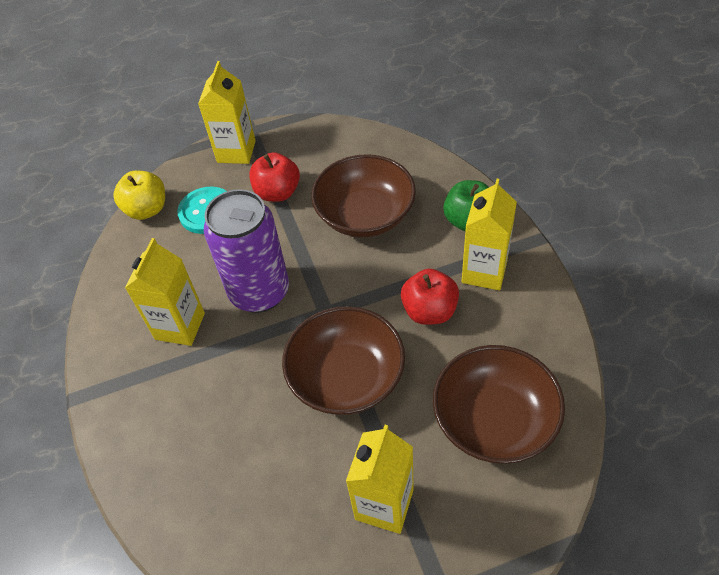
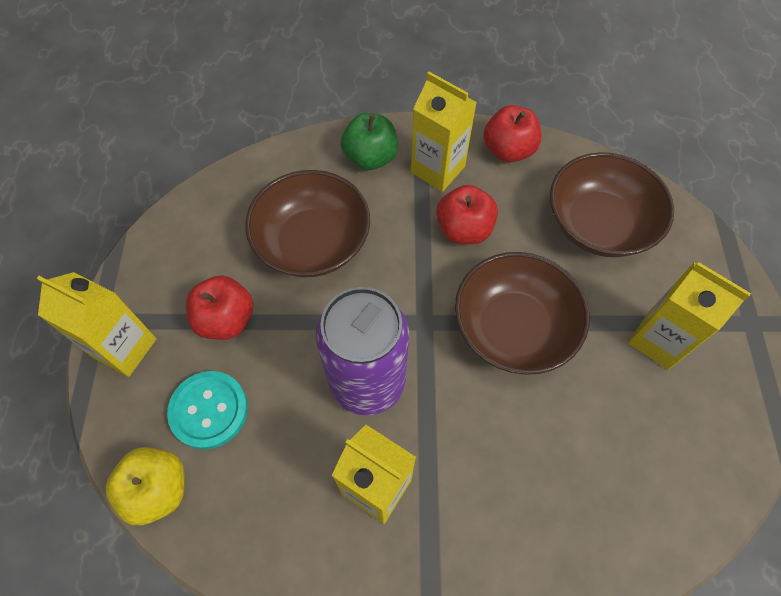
camera: 75 degrees left, 10 degrees up
(540, 319) = (508, 150): none -> red apple

